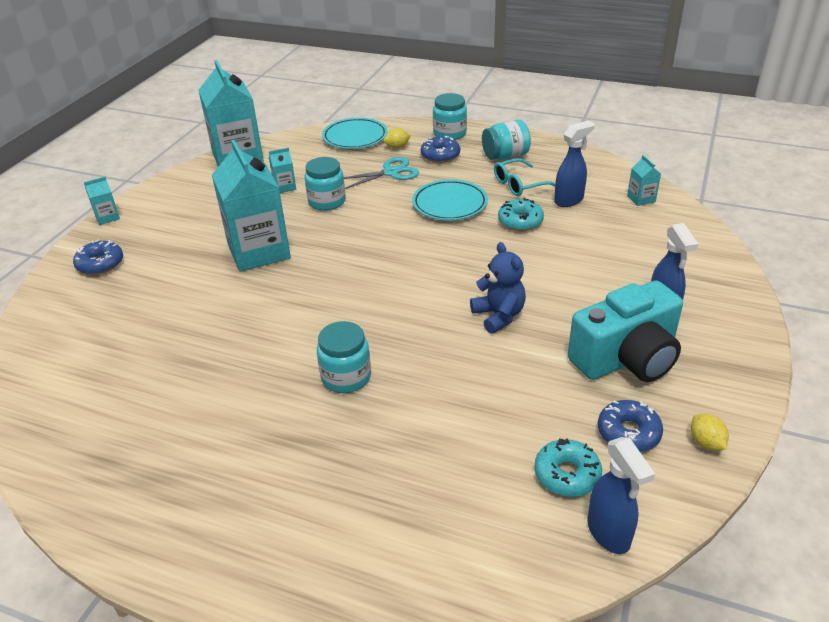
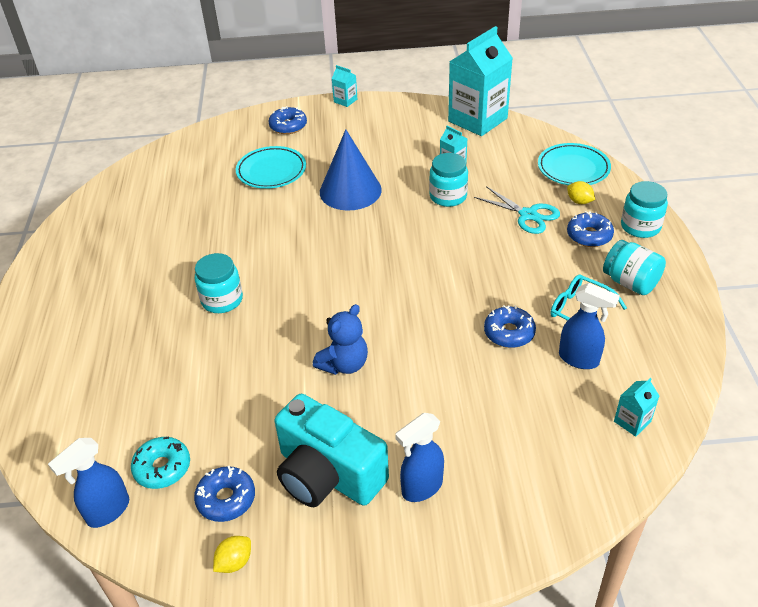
camera: 65 degrees right, 5 degrees up
(258, 251) = (350, 191): turquoise carton -> blue cone
(450, 204) = (502, 273): turquoise plate -> turquoise plate (271, 171)
(520, 221) = (509, 333): turquoise donut -> blue donut

